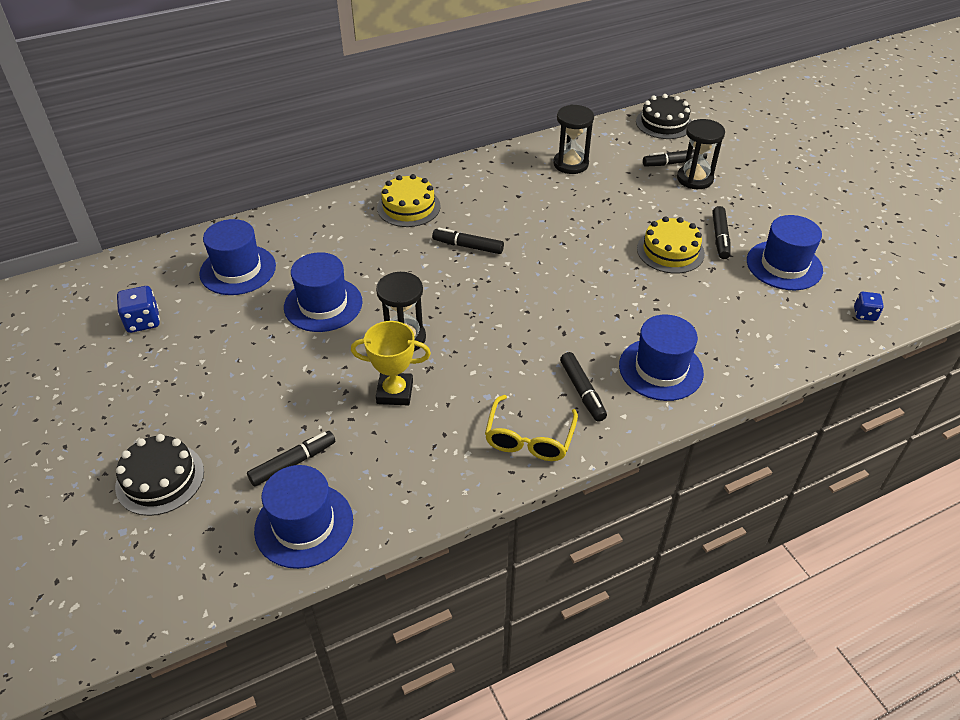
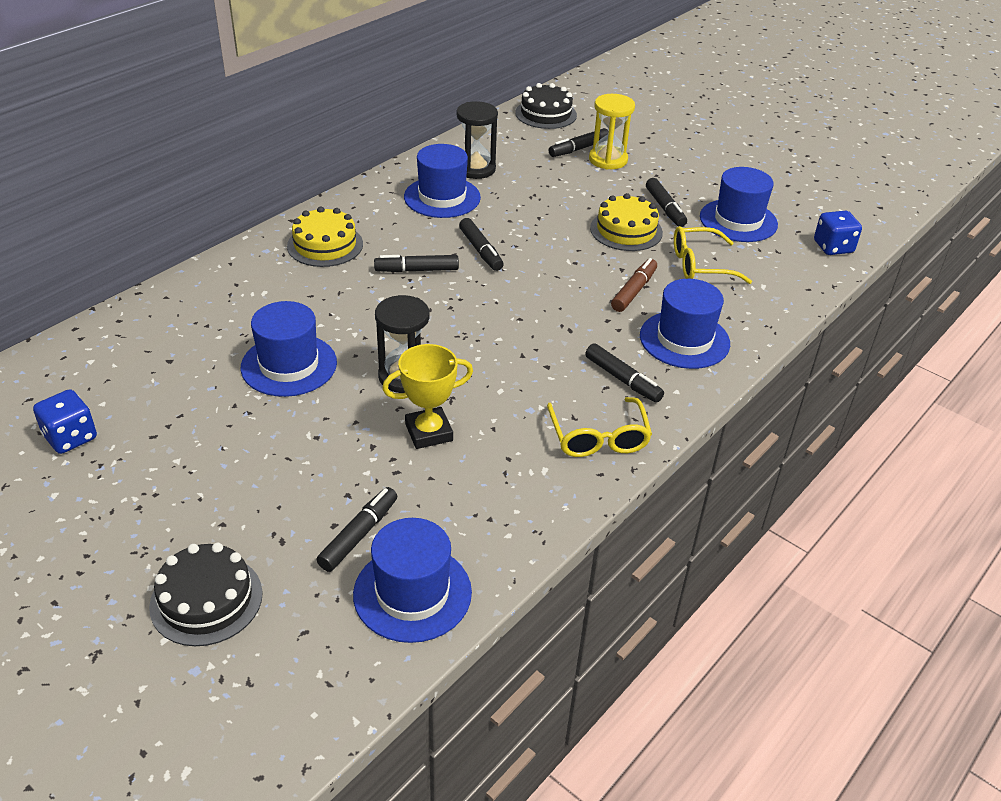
camera: 25 degrees left, 5 degrees down
(238, 270) = (159, 353): blue hat -> blue hat (442, 197)
(530, 241) = (480, 250): none -> black marker
(642, 311) = (634, 291): none -> brown marker
(694, 179) = (608, 160): black hourglass -> yellow hourglass
(721, 301) = (701, 265): none -> yellow glasses
(864, 314) = (833, 247): blue dice -> blue dice, size x1.52

